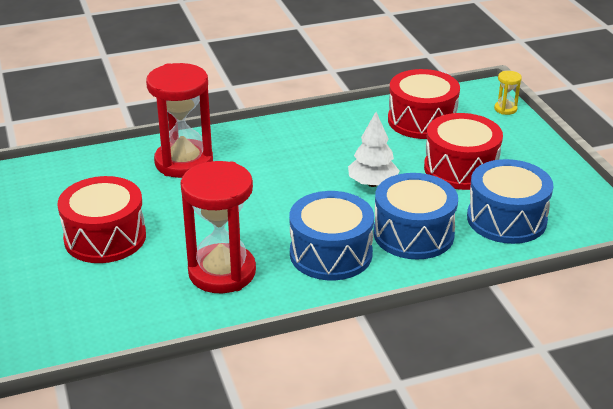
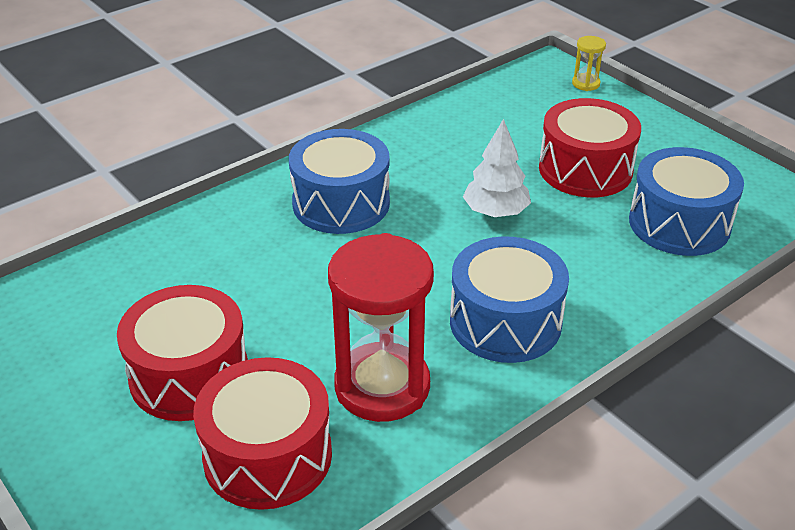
camera: 20 degrees left, 5 degrees up
(184, 162) = (237, 236): red hourglass -> none
(413, 234) = (587, 269): blue drum -> blue drum (341, 203)
(422, 120) = (501, 117): red drum -> red drum (268, 456)

